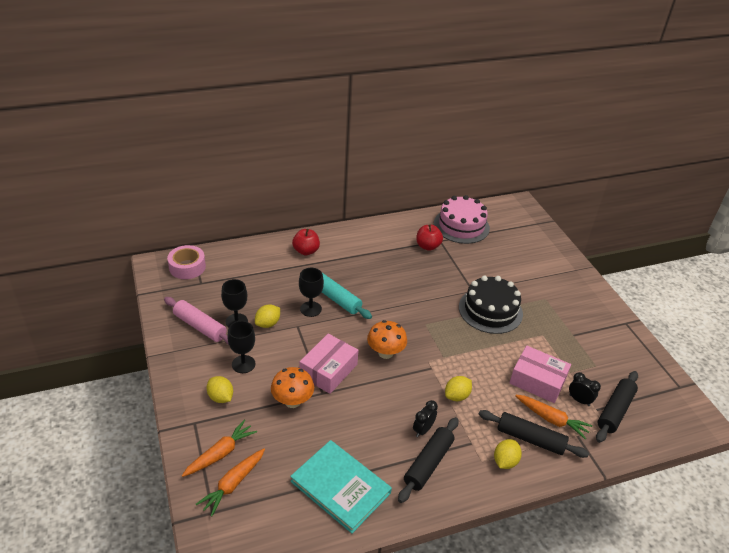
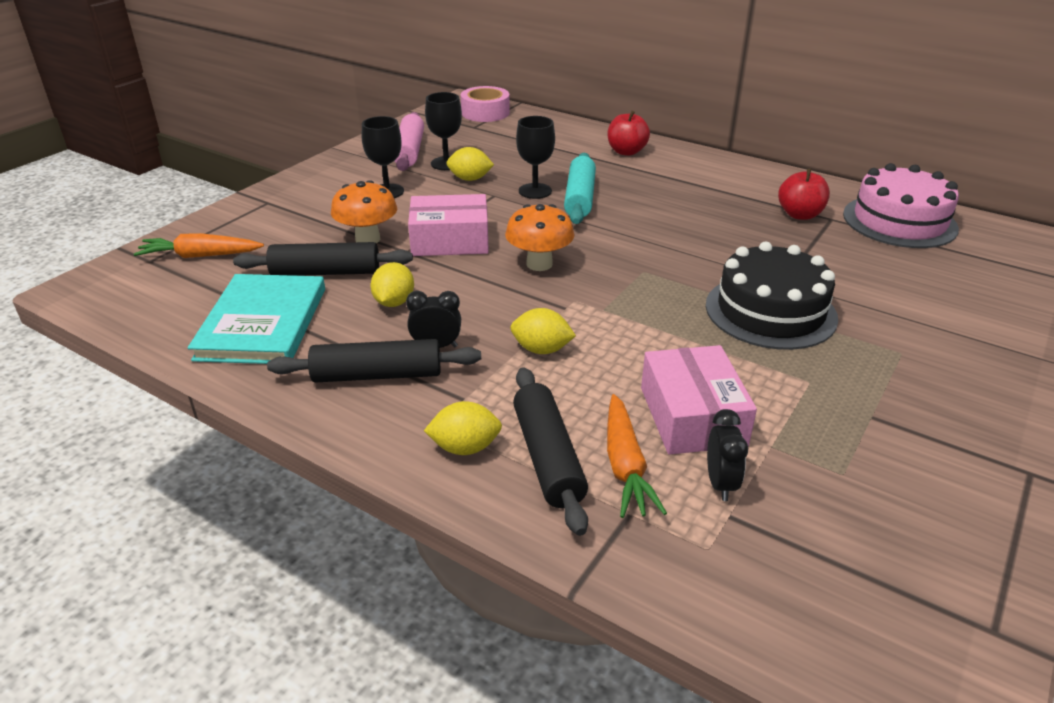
camera: 55 degrees right, 5 degrees down
(220, 397) = (321, 200): yellow lemon -> yellow lemon (394, 302)
(220, 453) = (238, 232): orange carrot -> none
(615, 411) = (764, 544): black rolling pin -> black rolling pin (326, 272)

